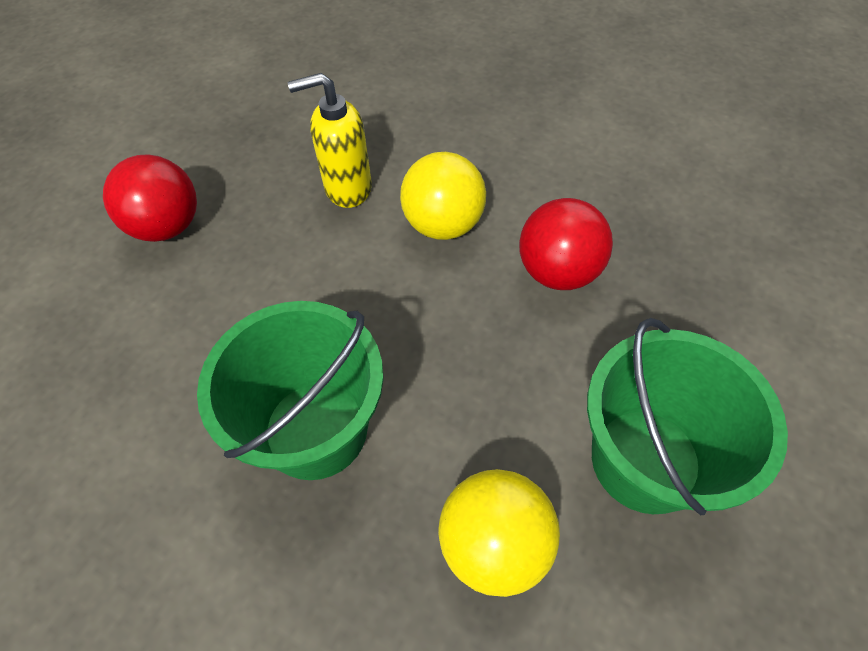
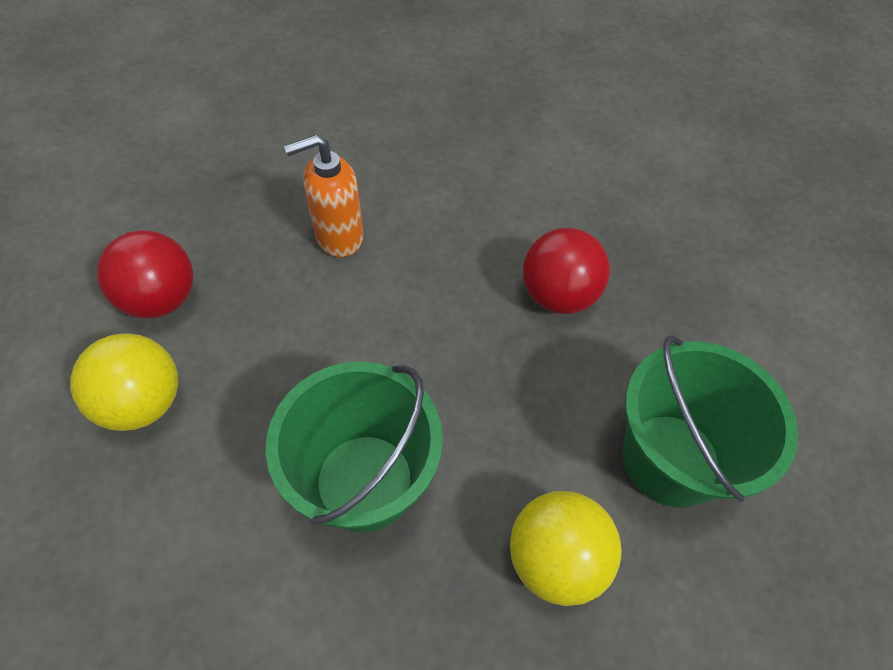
camera: 15 degrees left, 0 degrees up
(347, 188) = (338, 237): yellow soap dispenser -> orange soap dispenser
(443, 225) = (441, 263): yellow ball -> yellow ball (143, 403)

